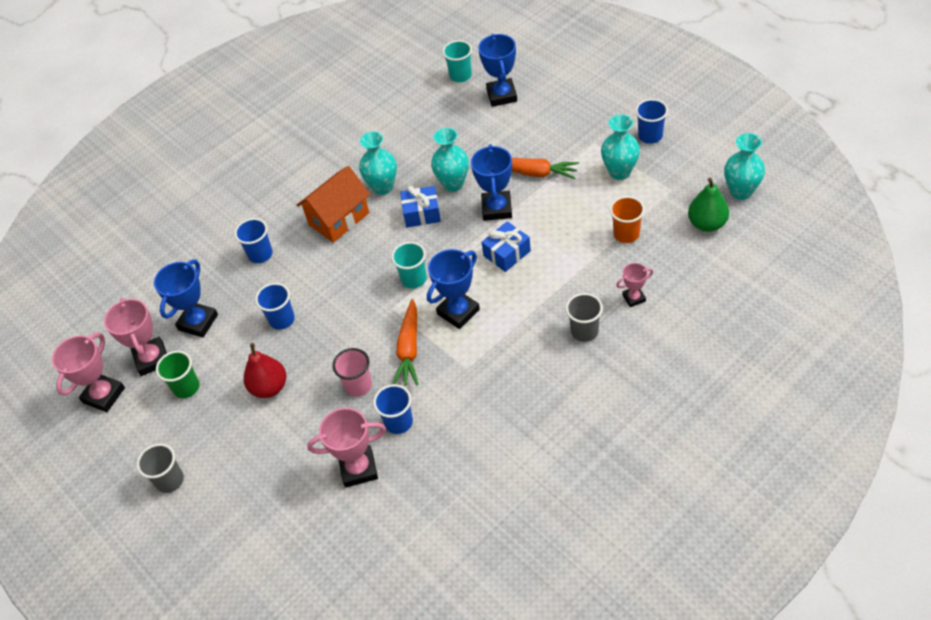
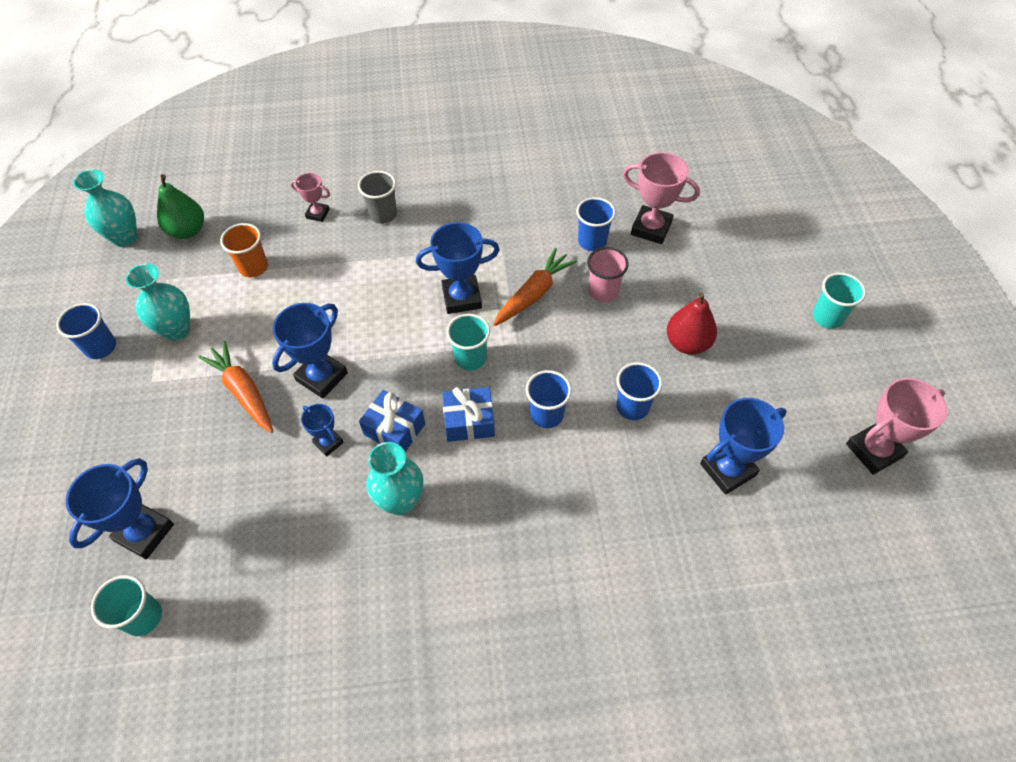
camera: 150 degrees left, 5 degrees up
(152, 359) = (801, 458): pink trophy -> none
(170, 480) = (827, 317): grey cup -> turquoise cup
(186, 387) = (774, 398): green cup -> none
(260, 254) = (606, 512): blue cup -> blue cup (546, 414)
(339, 219) = (484, 493): orange house -> none
(453, 184) = (328, 442): turquoise vase -> blue trophy
(507, 253) = (365, 322): blue gift -> blue gift (469, 421)

